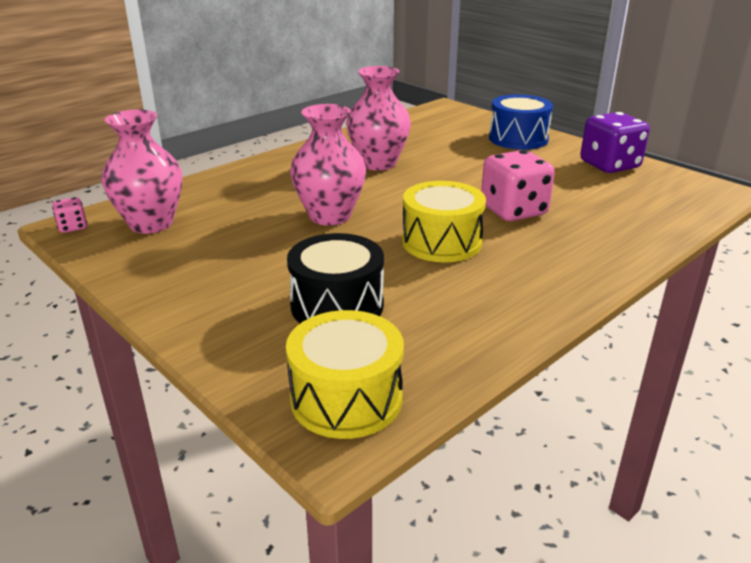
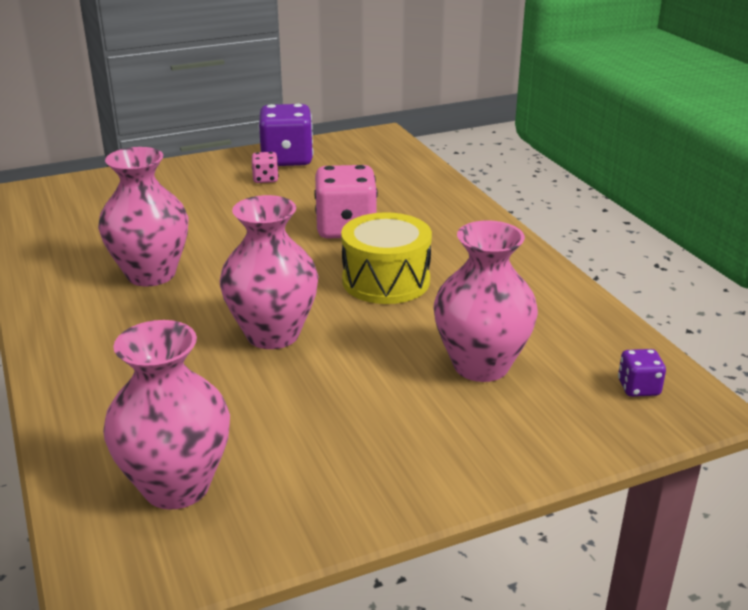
camera: 70 degrees left, 0 degrees up
(73, 227) = (119, 576): pink dice -> pink dice (265, 179)
(337, 305) = (481, 365): black drum -> pink vase
(346, 398) = (638, 388): yellow drum -> purple dice
(518, 139) = (173, 180): blue drum -> none

